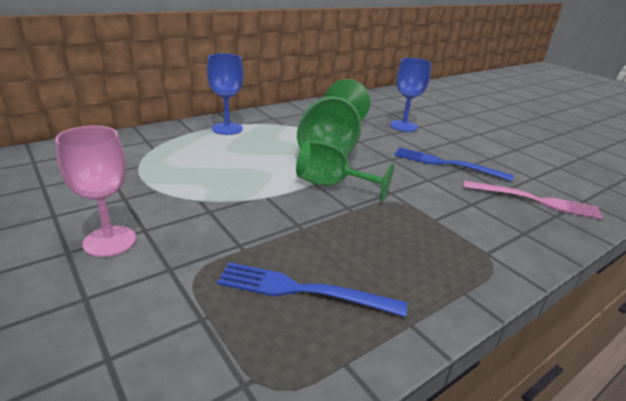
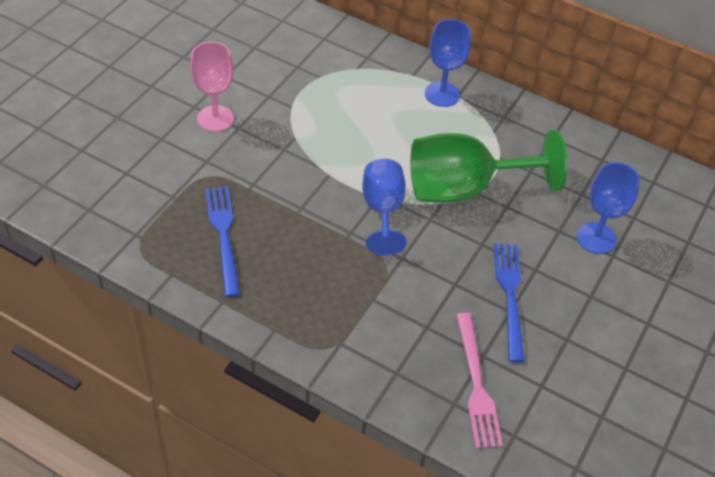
camera: 65 degrees right, 20 degrees up
(332, 185) = (382, 211): green goblet -> blue goblet

